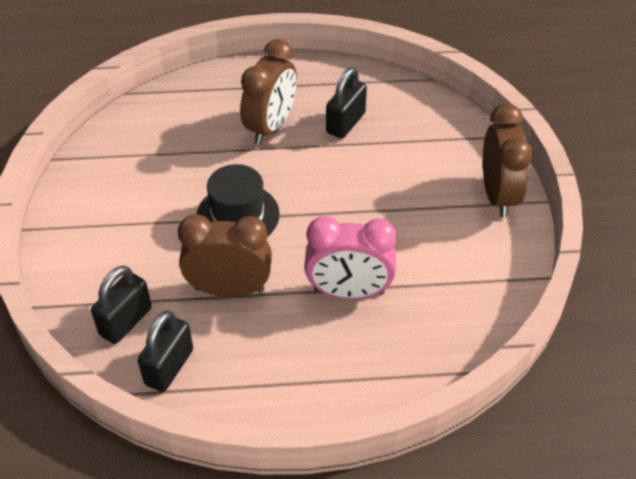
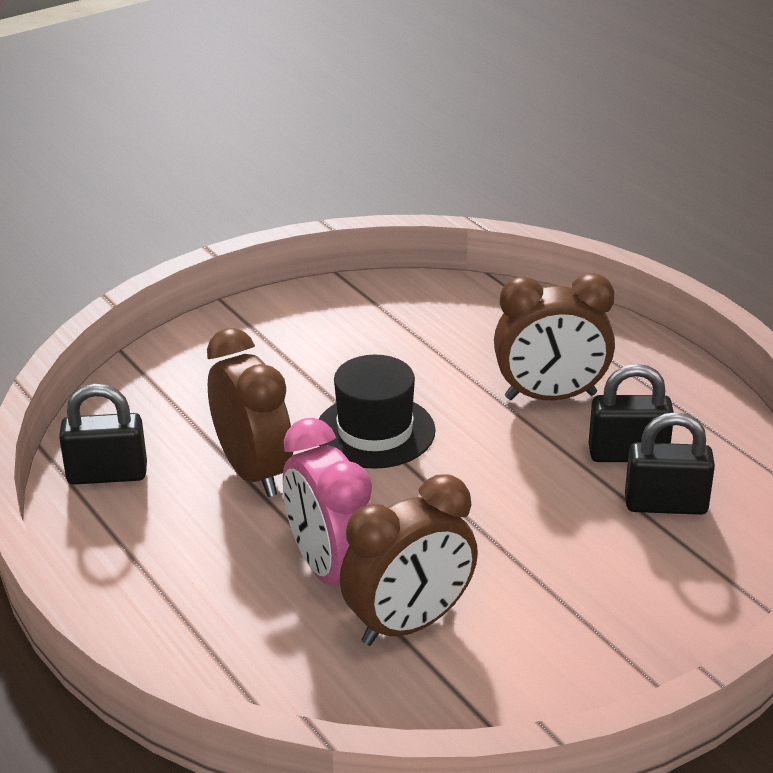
camera: 60 degrees right, 15 degrees down
(125, 321) = (148, 418): black padlock -> black padlock (665, 504)
(498, 195) = (644, 653): brown clock -> brown clock (409, 624)

